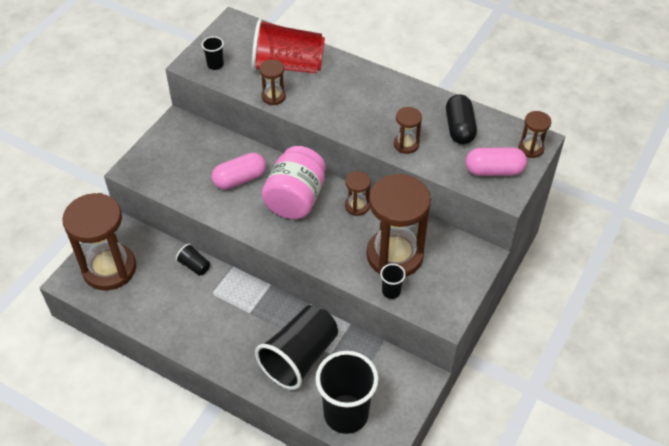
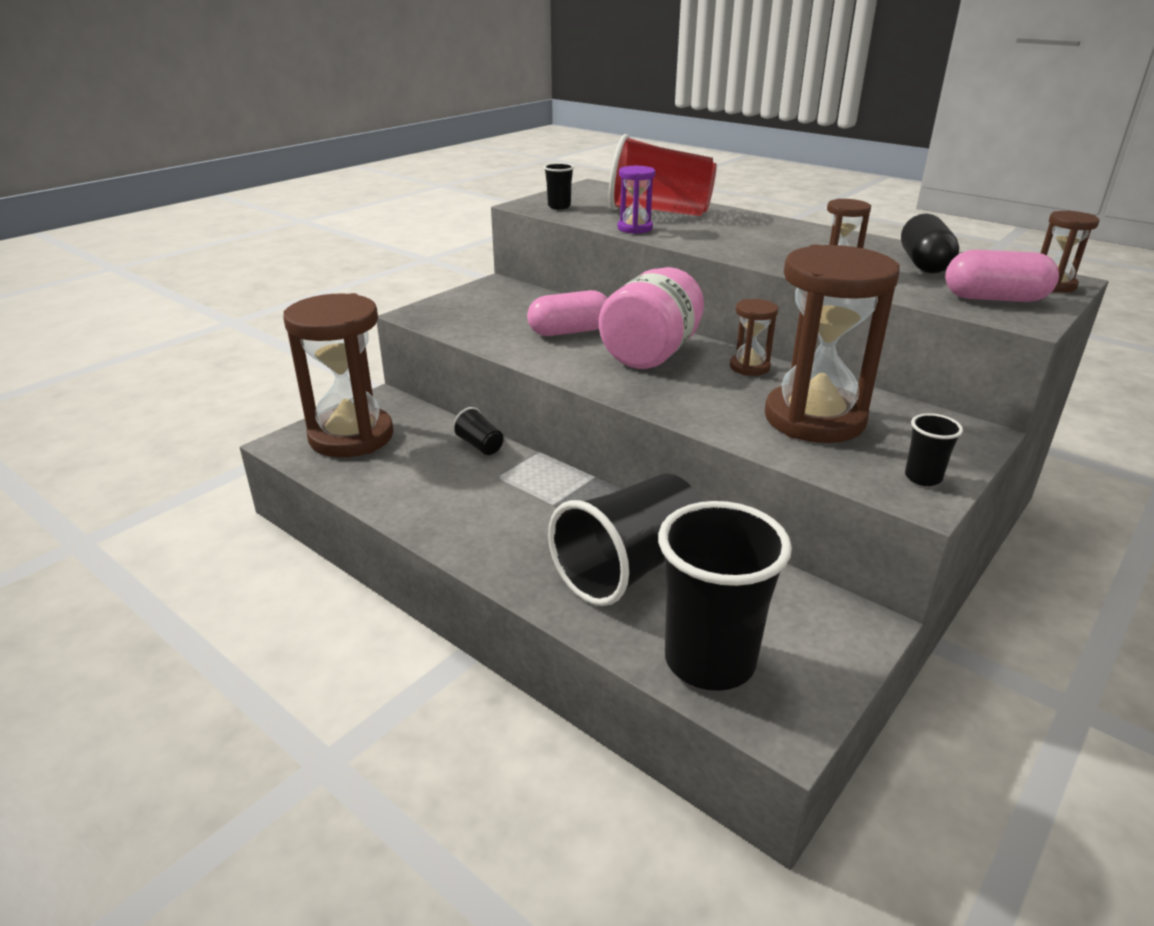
camera: 10 degrees right, 20 degrees down
(273, 96) = (635, 228): brown hourglass -> purple hourglass
(391, 291) = (810, 457): black cup -> black cup (923, 477)

